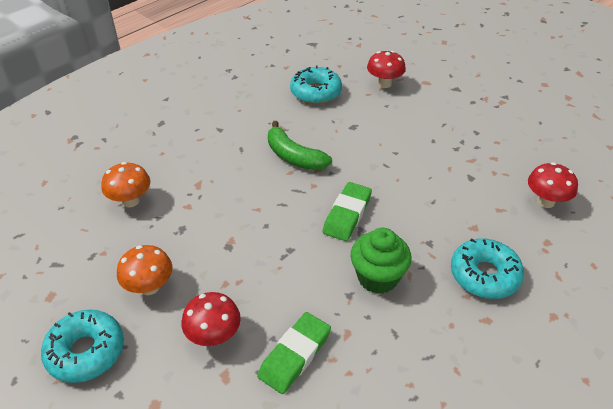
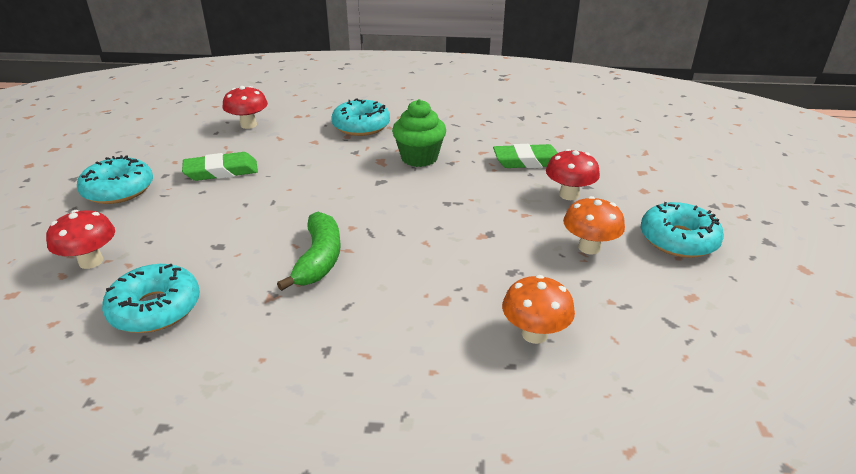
camera: 130 degrees left, 10 degrees down
(347, 214) = (369, 194): green eraser -> green eraser (221, 171)
(468, 109) = (118, 190): none -> turquoise donut

